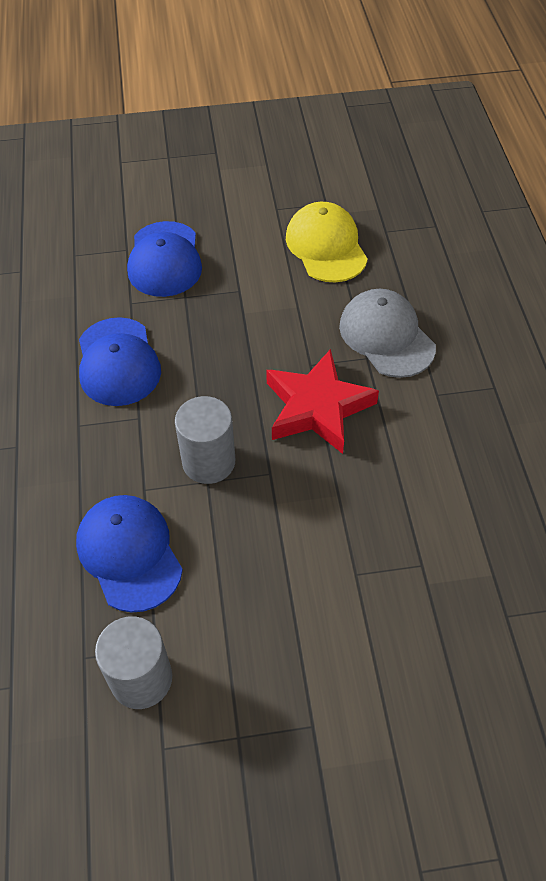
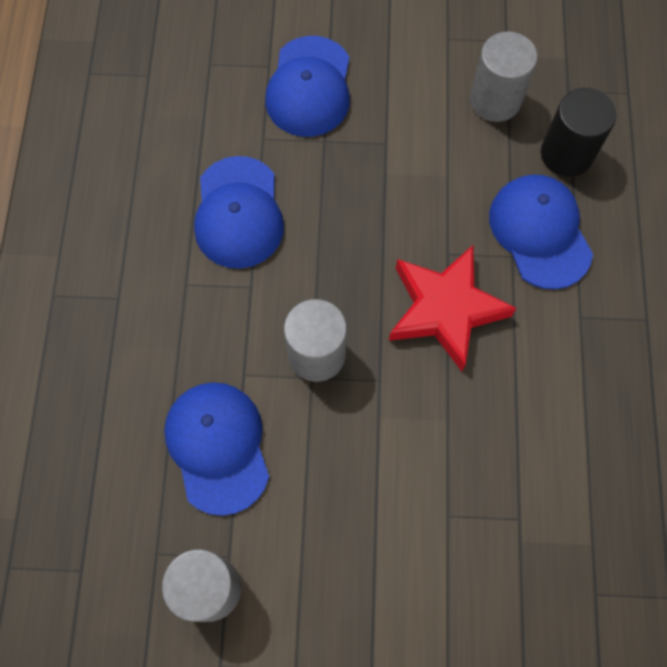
camera: 10 degrees right, 15 degrees up
(326, 246) = (495, 100): yellow cap -> grey cylinder
(386, 336) = (540, 232): grey cap -> blue cap
(395, 276) = (566, 154): none -> black cylinder

